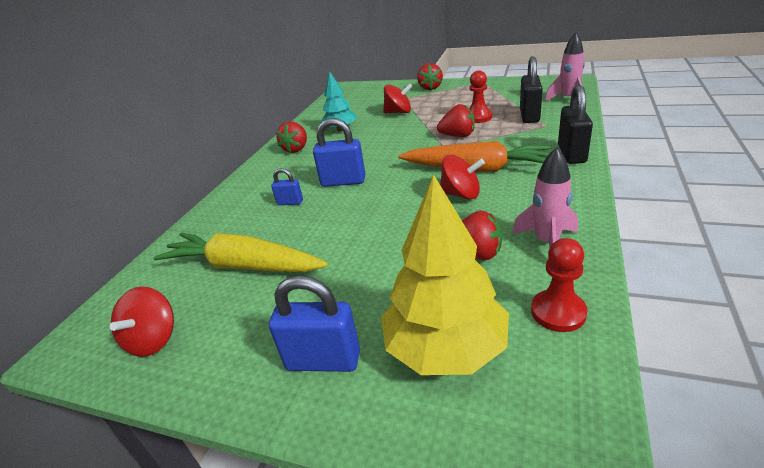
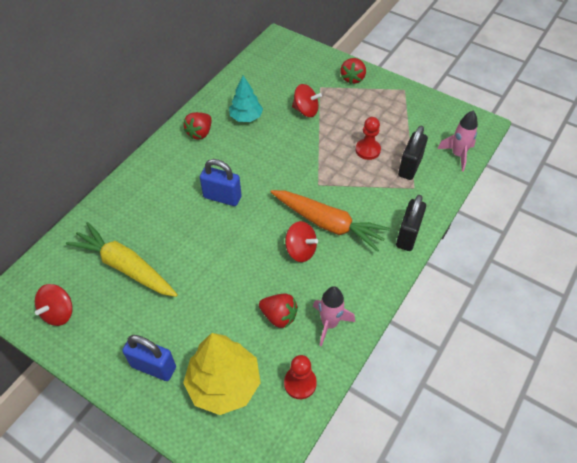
camera: 10 degrees right, 20 degrees up
(290, 202) = (175, 207): blue padlock -> none
(458, 136) = (337, 171): red strawberry -> none

